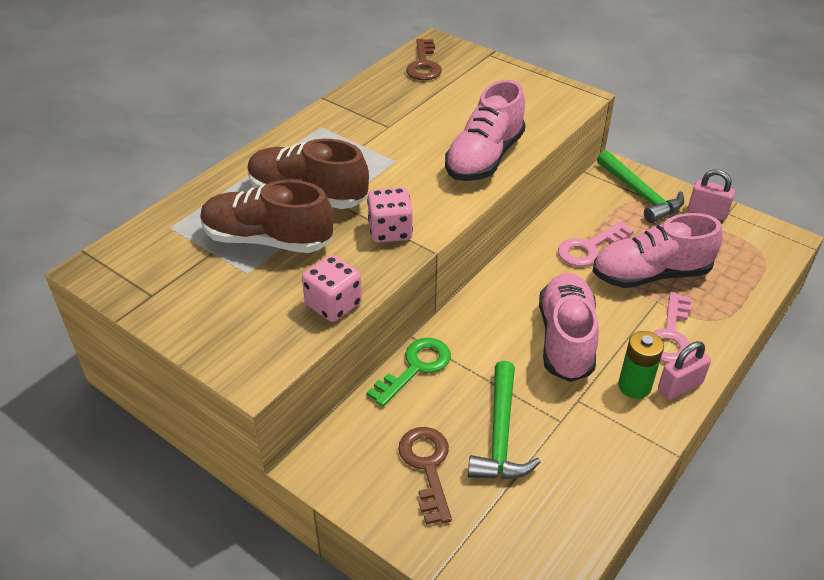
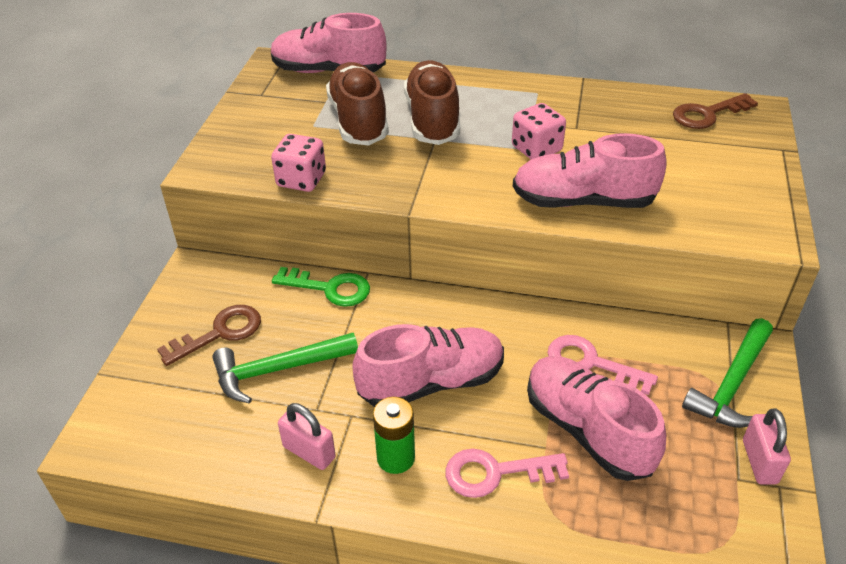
camera: 65 degrees right, 0 degrees up
(157, 234) = (329, 71): none -> pink shoe
(390, 231) = (418, 179): pink dice -> pink dice (536, 149)
(679, 386) = (418, 500): pink padlock -> pink padlock (309, 452)

